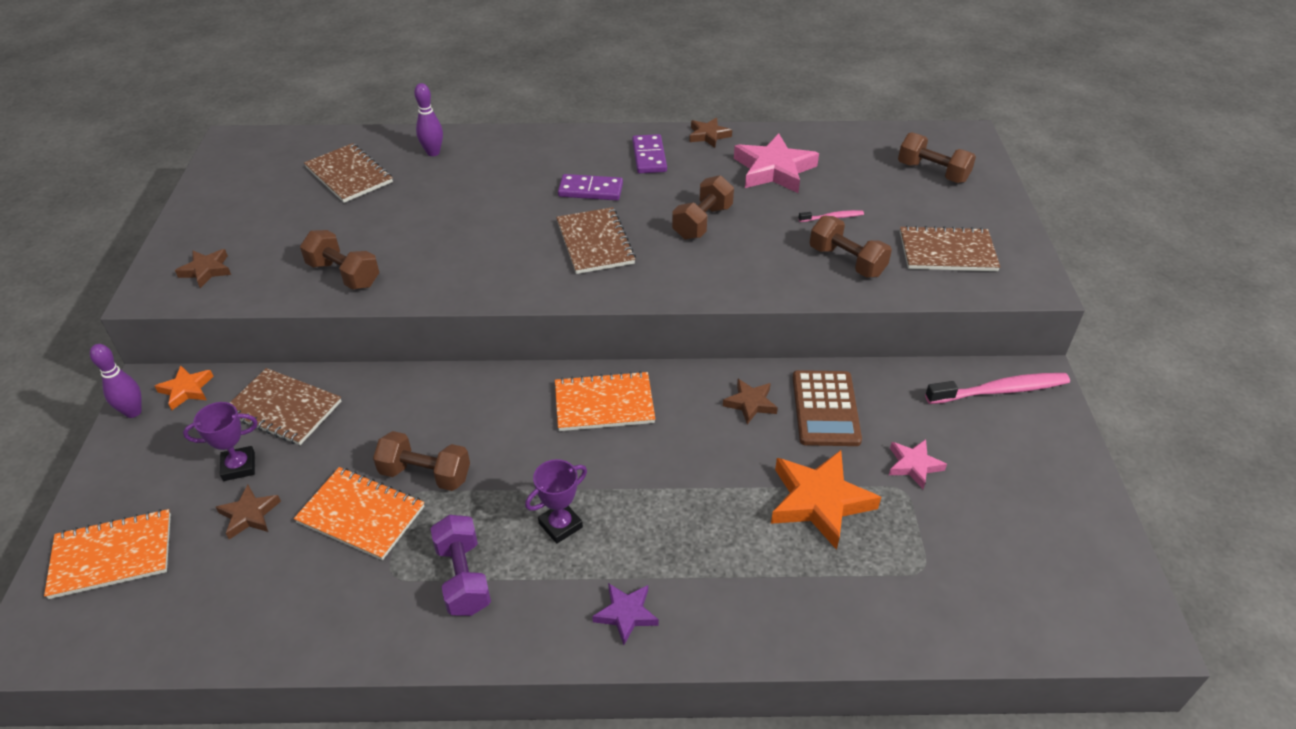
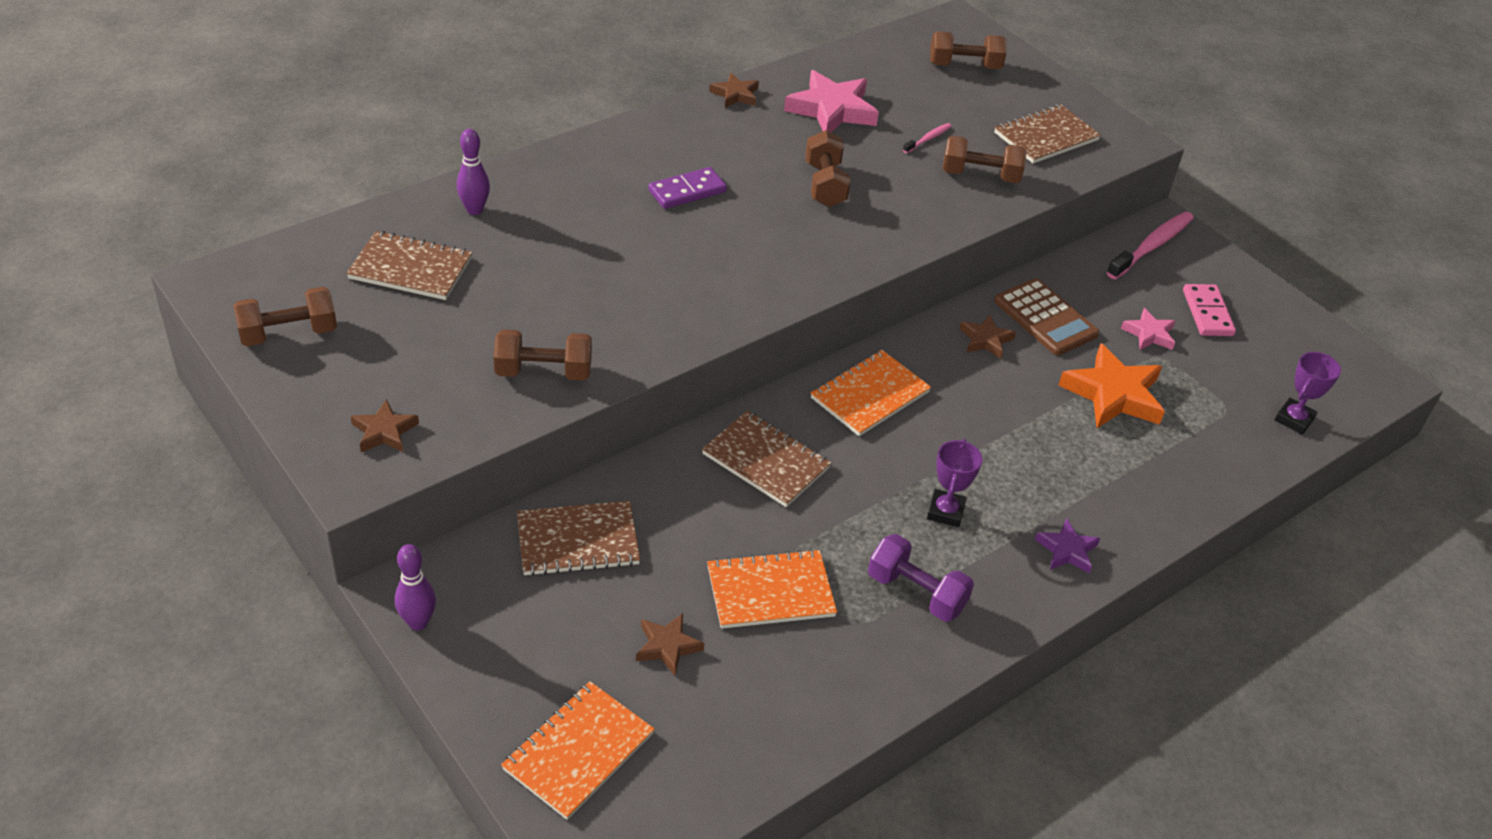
camera: 40 degrees left, 0 degrees up
(186, 390) = (449, 574): orange star -> none
(239, 466) = (601, 613): purple trophy -> purple trophy (1294, 419)
(425, 474) = (786, 530): brown dumbbell -> brown dumbbell (289, 334)
(595, 243) = (752, 242): brown notebook -> brown notebook (766, 461)
(649, 156) = (703, 136): purple domino -> none
(996, 473) = (1207, 313): none -> pink domino

